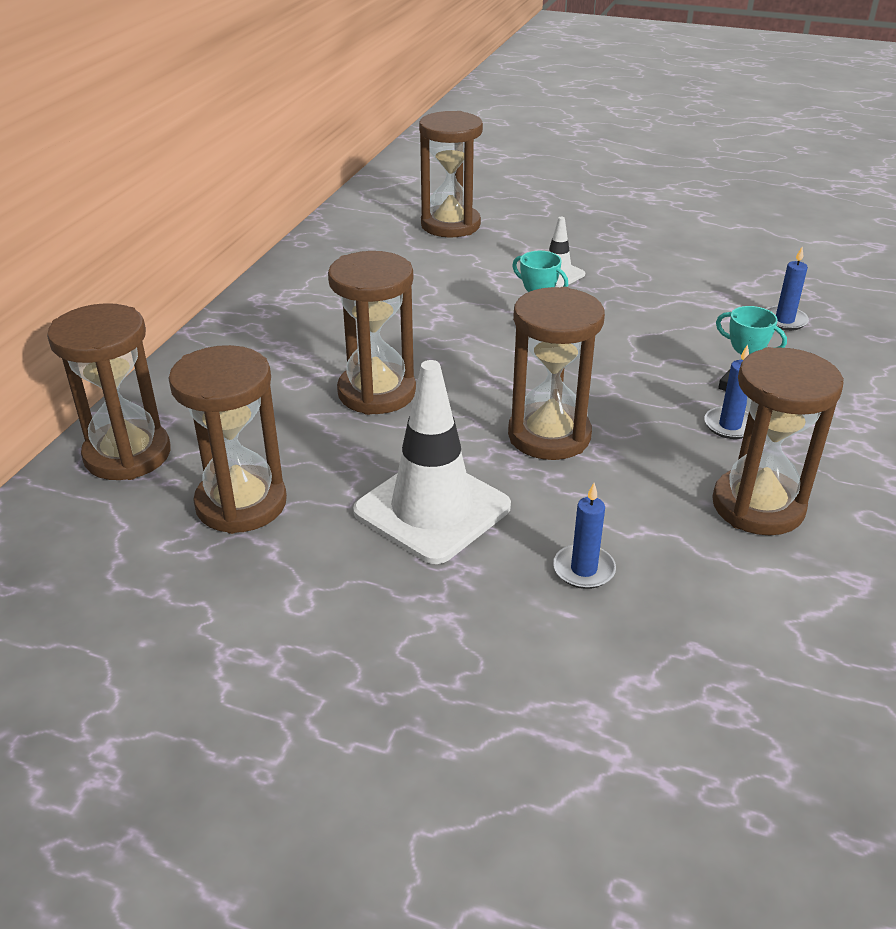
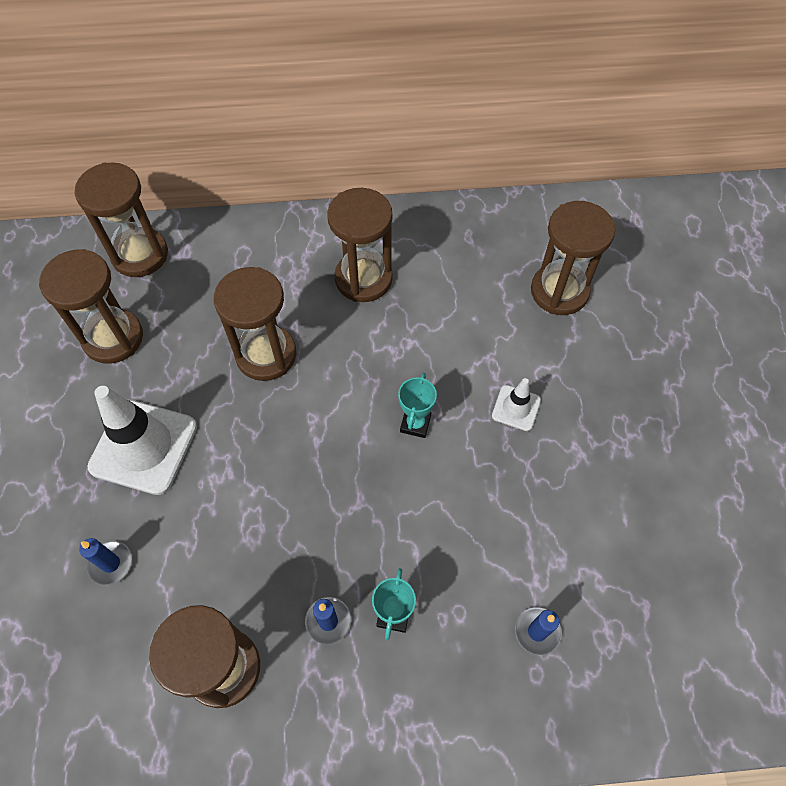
camera: 65 degrees right, 25 degrees up
(549, 435) = (258, 489): brown hourglass -> brown hourglass (363, 279)

